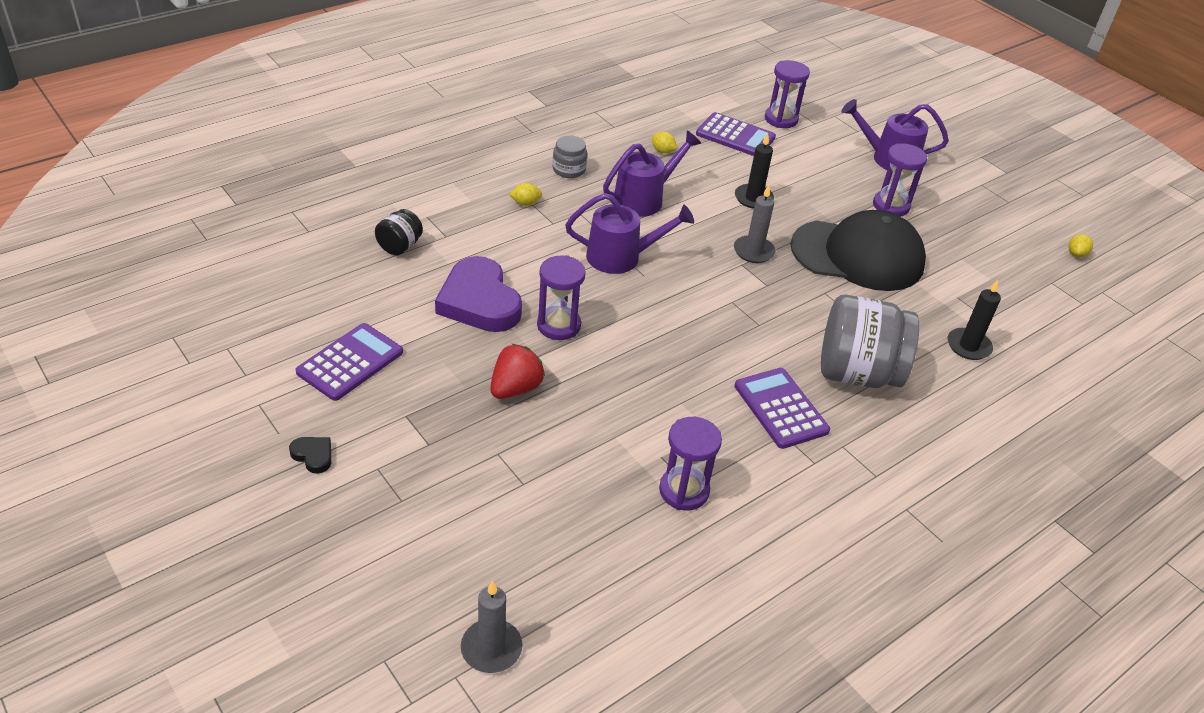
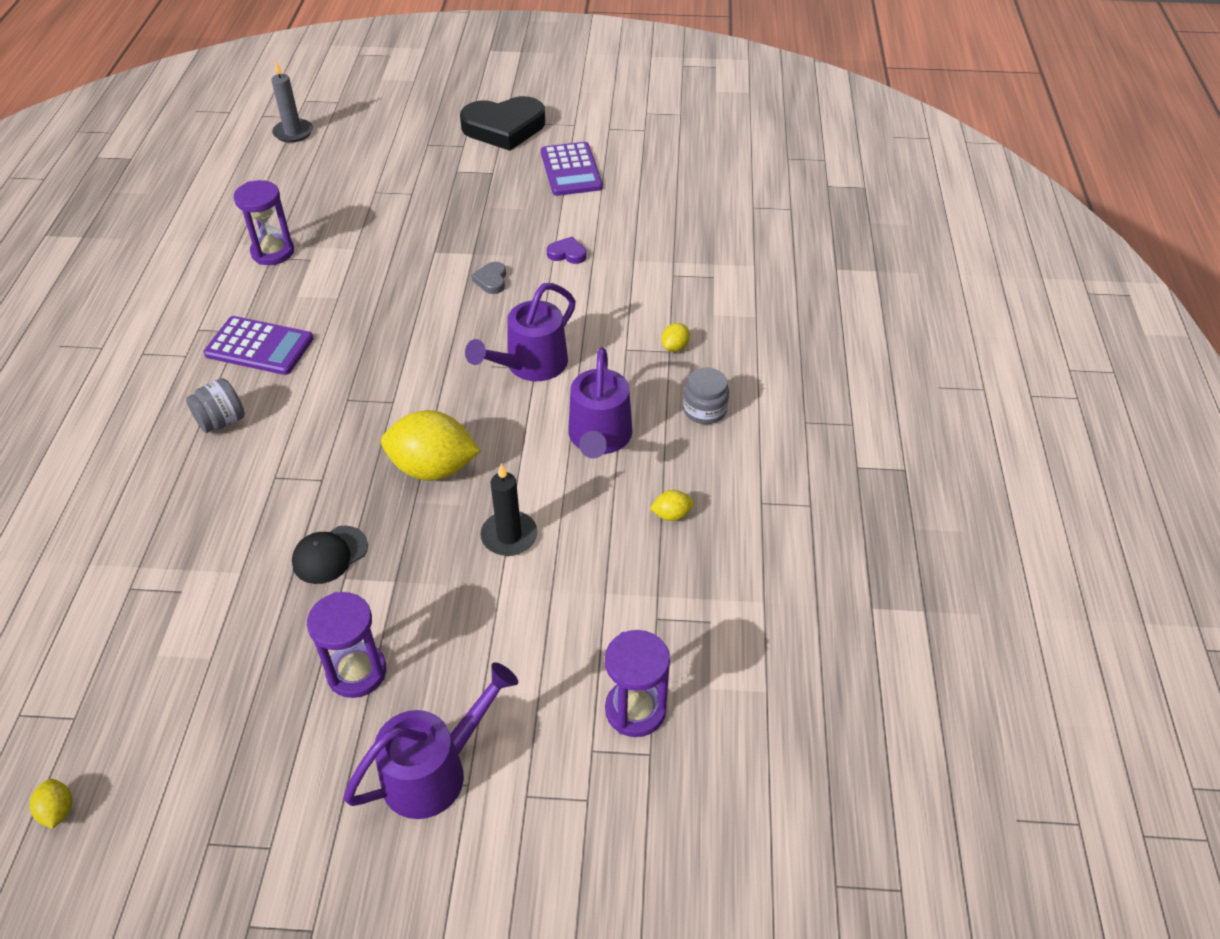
camera: 135 degrees right, 5 degrees up
(313, 455) = (504, 128): black heart -> black heart, size x2.39
(400, 246) = (683, 244): black jar -> none
(479, 301) = (567, 254): purple heart -> purple heart, size x0.42
(515, 388) = (456, 227): red strawberry -> none
(558, 325) = (491, 280): purple hourglass -> grey heart
(735, 136) = (641, 617): purple calculator -> none
(753, 251) = (433, 468): grey candle -> yellow lemon
(857, 255) = (330, 555): black cap -> black cap, size x0.42
(857, 373) = (221, 421): grey jar -> grey jar, size x0.48
(968, 346) = (132, 534): black candle -> none

